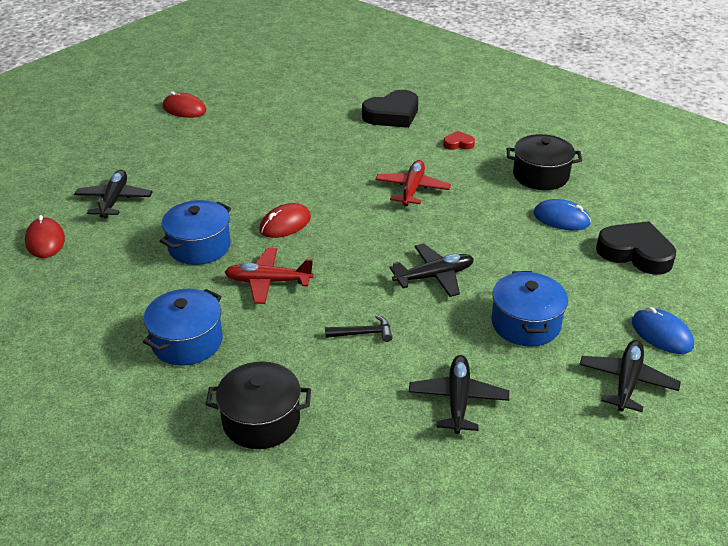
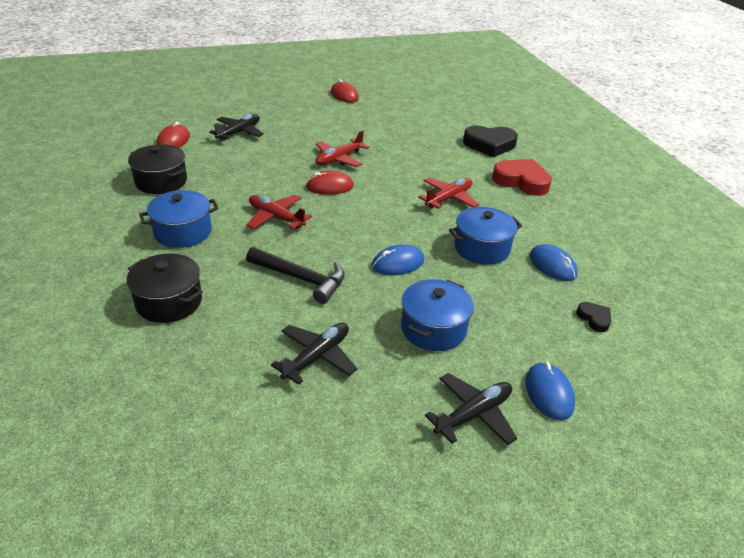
camera: 30 degrees right, 0 degrees up
(199, 246) = (258, 178): blue pot -> blue pot (481, 248)
(261, 189) = (339, 159): none -> red plane
(363, 333) = (301, 278): black hammer -> black hammer, size x1.80
(434, 276) = (398, 263): black plane -> blue mouse
(458, 144) = (521, 181): red heart -> red heart, size x2.06
(540, 175) = (568, 228): black pot -> black pot (161, 181)
(635, 253) = (594, 319): black heart -> black heart, size x0.49

